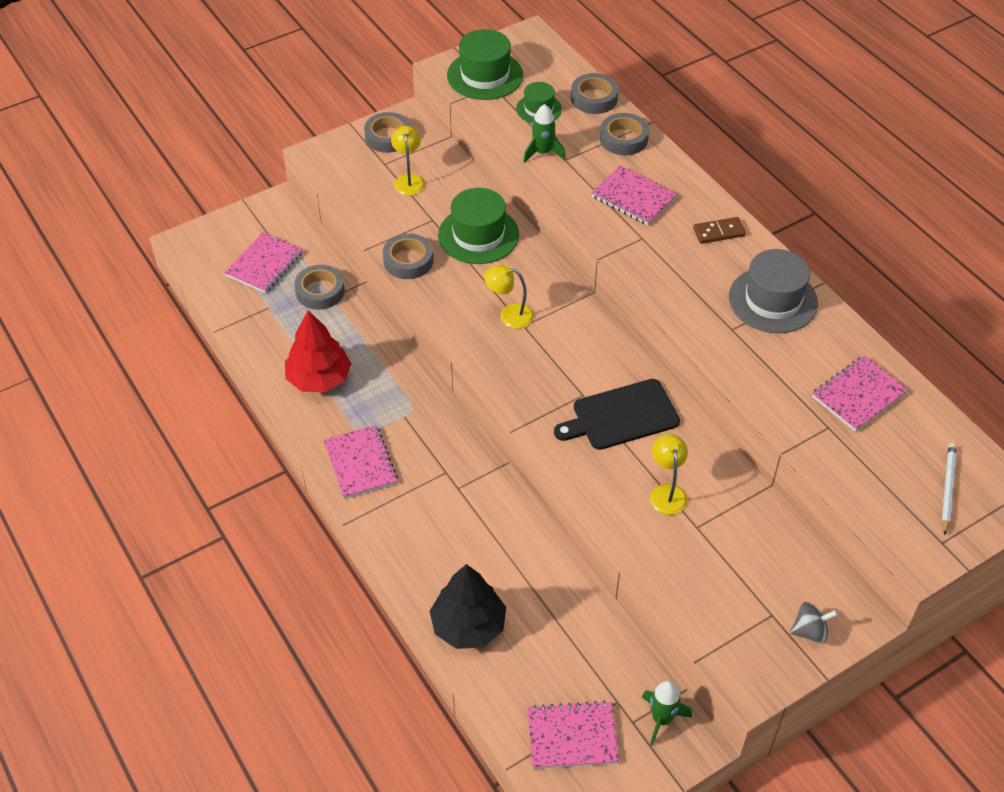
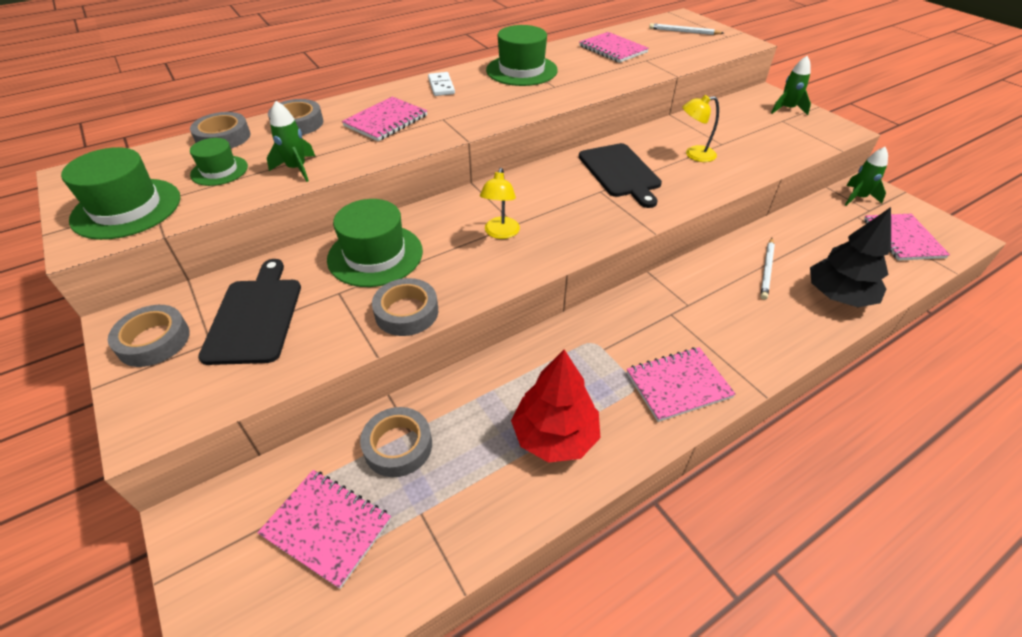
camera: 90 degrees left, 5 degrees down
(409, 180) = (255, 316): yellow lamp -> black cutting board
(511, 570) = (767, 270): none -> white pencil
(719, 232) = (441, 86): brown domino -> white domino
(773, 300) = (521, 70): grey hat -> green hat
(810, 631) = (787, 109): grey spinning top -> green rocket

